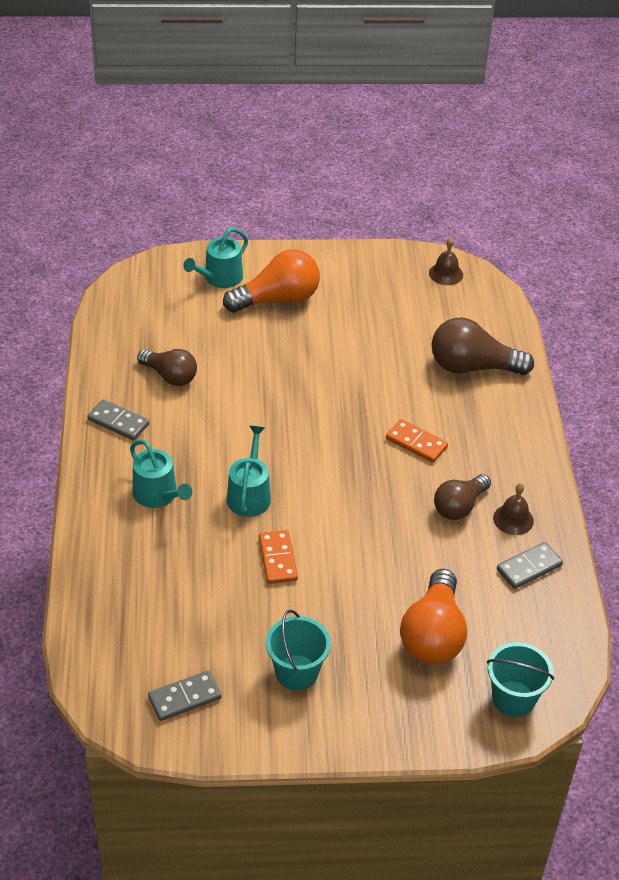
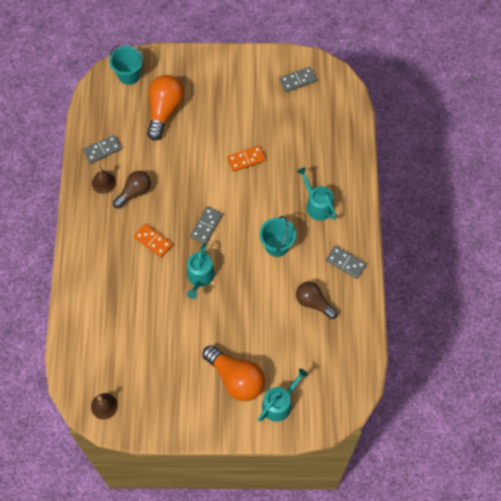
camera: 175 degrees left, 20 degrees up
(249, 495) = (261, 204): turquoise watering can -> turquoise watering can (200, 277)
(278, 300) = (236, 378): orange light bulb -> orange light bulb turned 120 degrees counterclockwise
(278, 559) = (246, 159): orange domino -> orange domino turned 75 degrees clockwise
(296, 672) = (239, 92): turquoise bucket -> turquoise bucket (277, 246)
(336, 464) = (206, 226): none -> grey domino
(472, 367) = (103, 307): brown light bulb -> none

